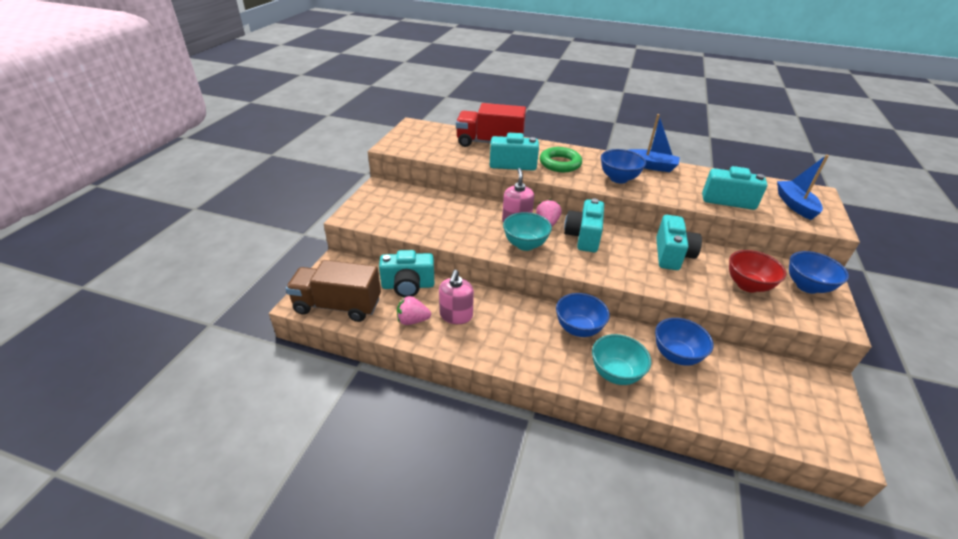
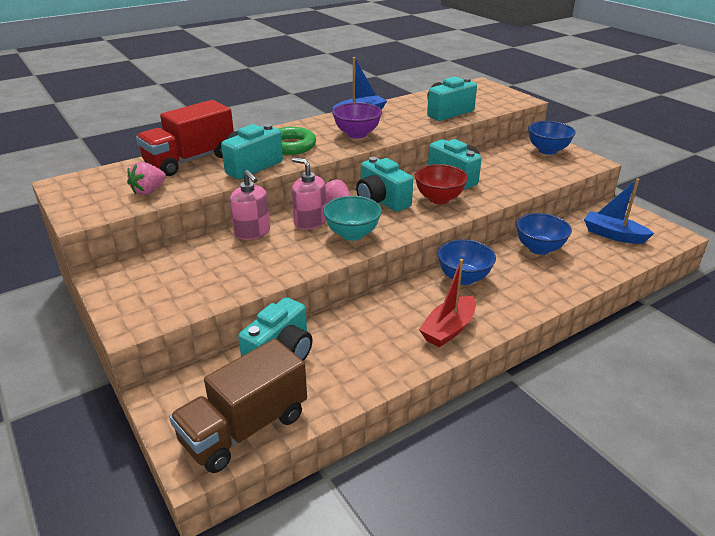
camera: 50 degrees left, 5 degrees down
(412, 320) = (340, 376): pink strawberry -> pink strawberry (149, 191)
(456, 315) = (367, 341): pink soap dispenser -> pink soap dispenser (252, 232)
(509, 348) = (448, 329): none -> red boat
(615, 374) = (532, 288): turquoise bowl -> none
(618, 179) = (357, 134): blue bowl -> purple bowl
(747, 285) = (523, 169): red bowl -> red bowl (439, 199)
(795, 205) = (485, 97): blue boat -> blue boat (613, 235)

